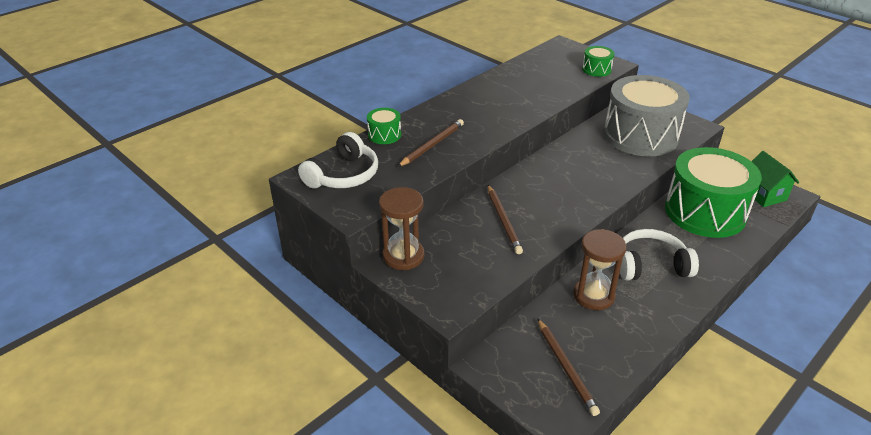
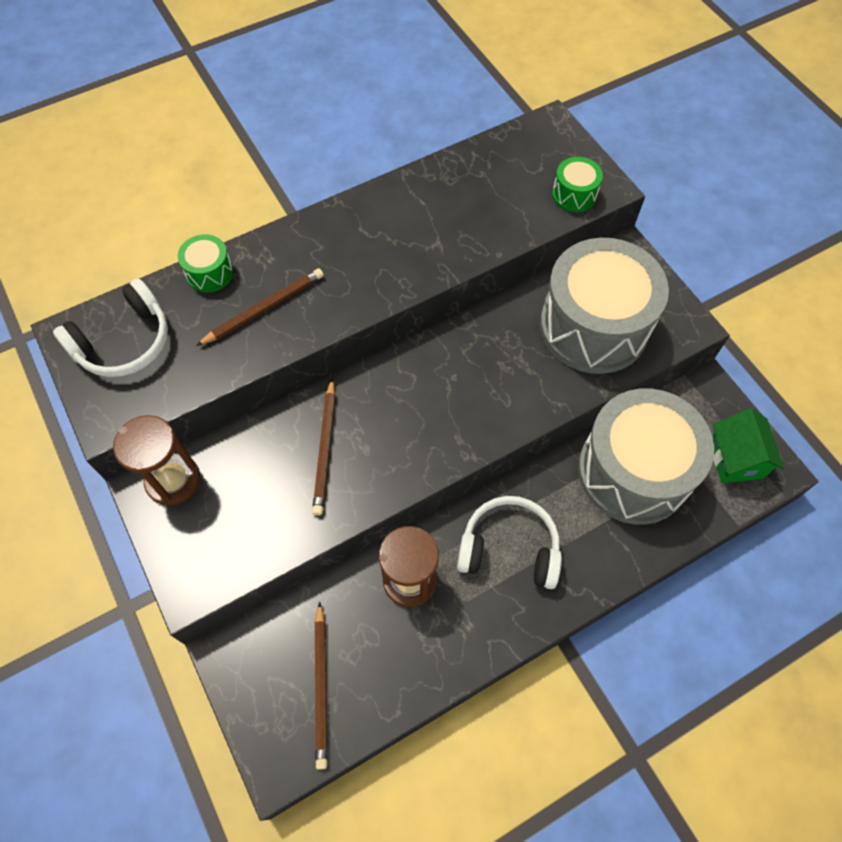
camera: 15 degrees right, 25 degrees up
(705, 212) = (633, 471): green drum -> grey drum

